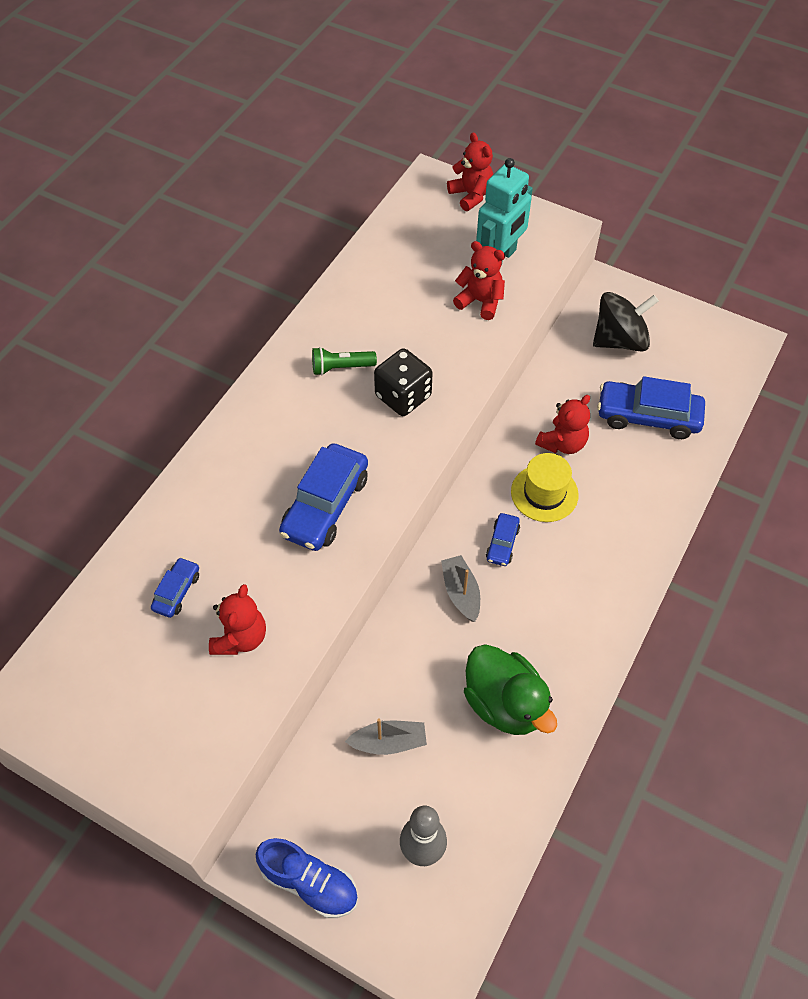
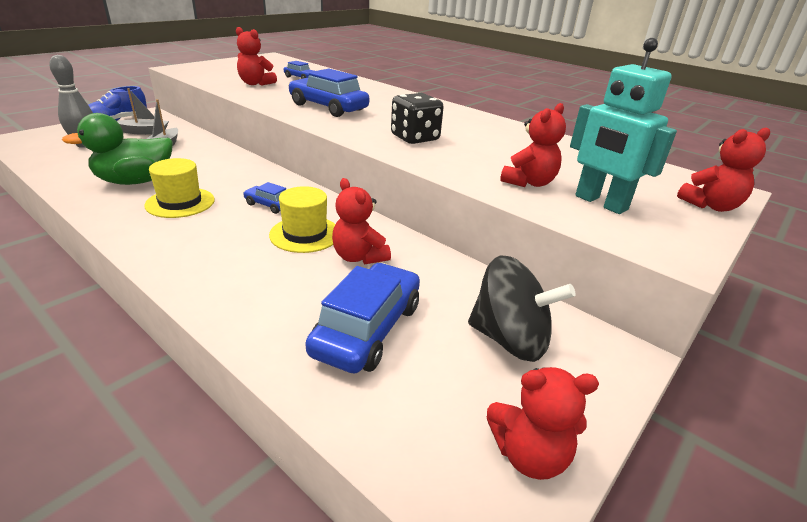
camera: 100 degrees right, 25 degrees down
(341, 367) = (454, 125): green flashlight -> none
(461, 592) = (242, 182): grey boat -> grey boat (144, 132)
(533, 627) = (180, 202): none -> yellow hat
(619, 340) = (510, 339): black spinning top -> black spinning top turned 60 degrees counterclockwise
(705, 330) = (529, 455): none -> red teddy bear

